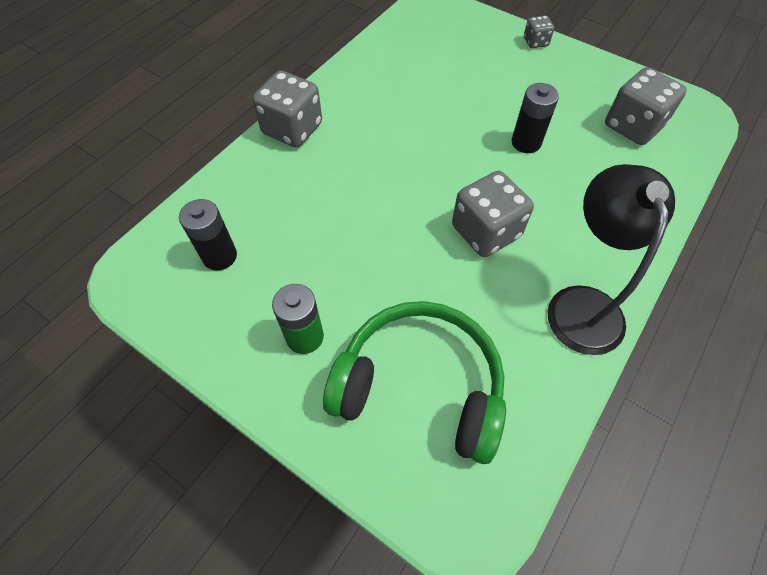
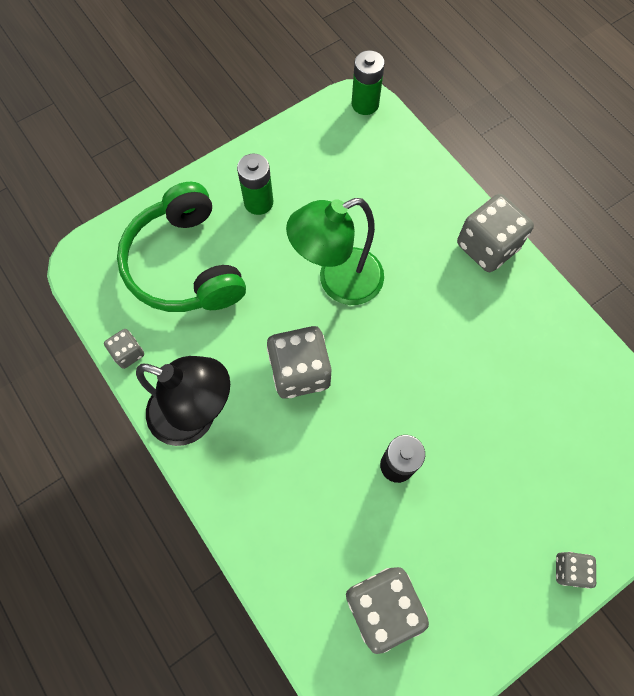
camera: 110 degrees right, 10 degrees up
(131, 270) = (365, 104): none -> green battery
(220, 256) = (355, 162): black battery -> none
(376, 229) = (338, 282): none -> green lamp
(419, 387) = (185, 264): green headphones -> green headphones turned 120 degrees clockwise
(557, 403) = (128, 353): none -> grey dice

